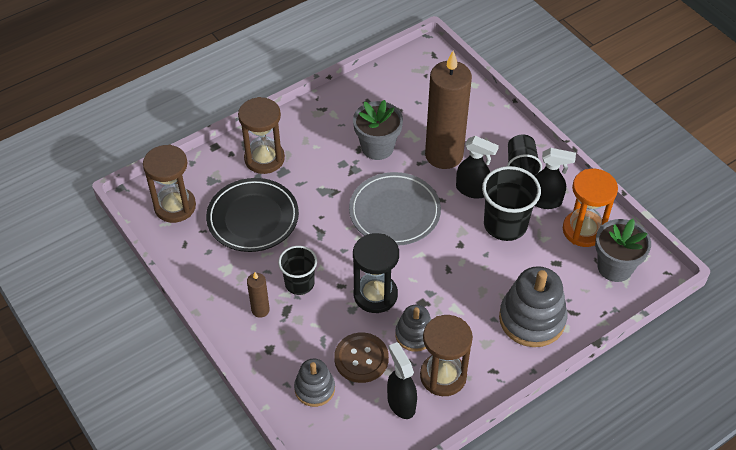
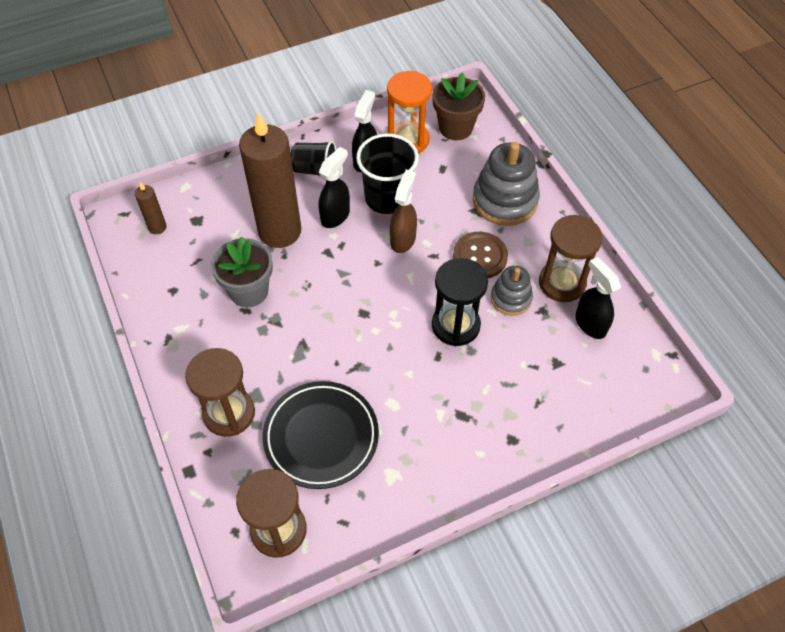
camera: 80 degrees left, 5 degrees up
(260, 310) = (458, 443): brown candle -> brown candle (157, 227)
(299, 283) = (428, 397): black cup -> none
(314, 389) = (568, 400): grey stacking toy -> none
(361, 358) = (534, 351): brown button -> brown button (480, 256)
(394, 212) = (348, 290): grey plate -> none
(401, 403) = (590, 324): black spray bottle -> black spray bottle turned 75 degrees clockwise
(460, 243) = (403, 239): none -> brown spray bottle
(615, 267) = (455, 128): grey flower pot -> brown flower pot

